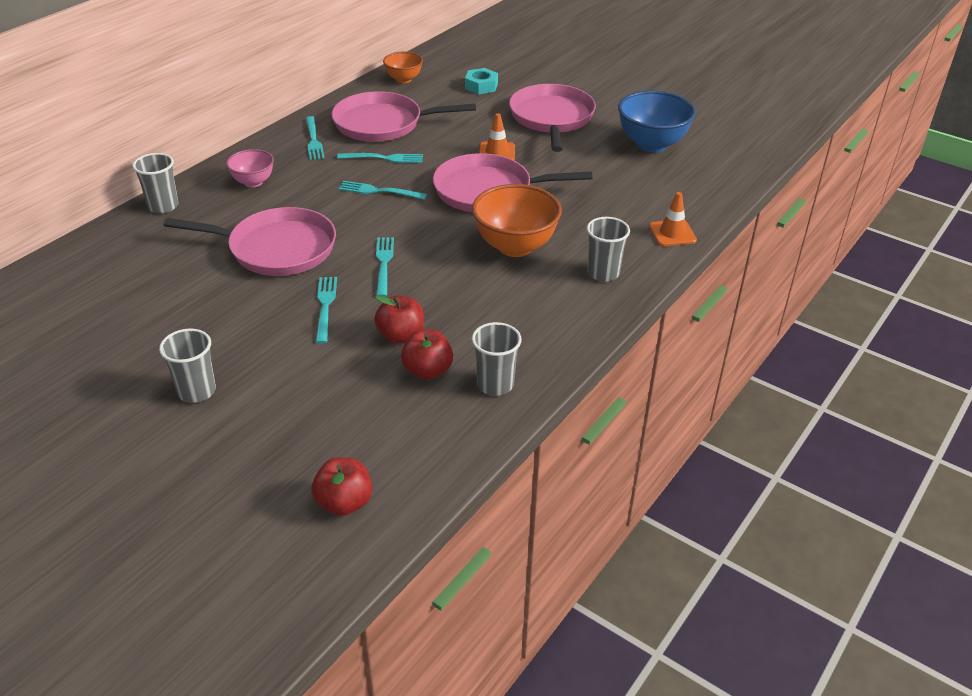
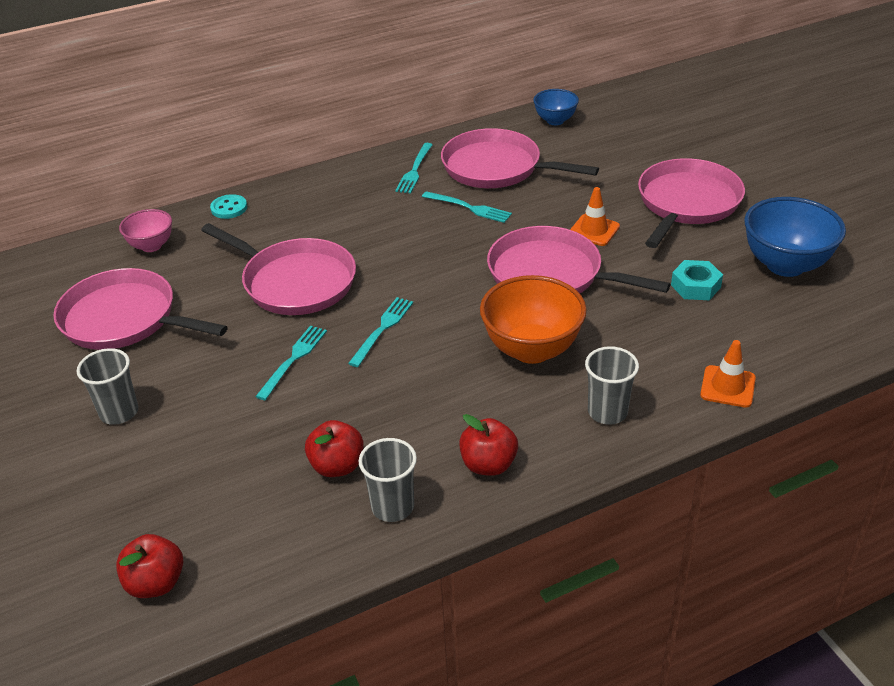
camera: 30 degrees right, 0 degrees up
(135, 318) = (124, 319): none -> pink pan
(163, 206) = (229, 208): grey cup -> turquoise button
(253, 182) = (325, 203): pink bowl -> pink bowl (151, 246)
(378, 191) = (436, 244): turquoise fork -> none
(401, 336) = (340, 417): red apple -> red apple (488, 464)
(403, 79) = (555, 121): orange bowl -> blue bowl
(481, 86) = (634, 146): turquoise nut -> turquoise nut (695, 286)

